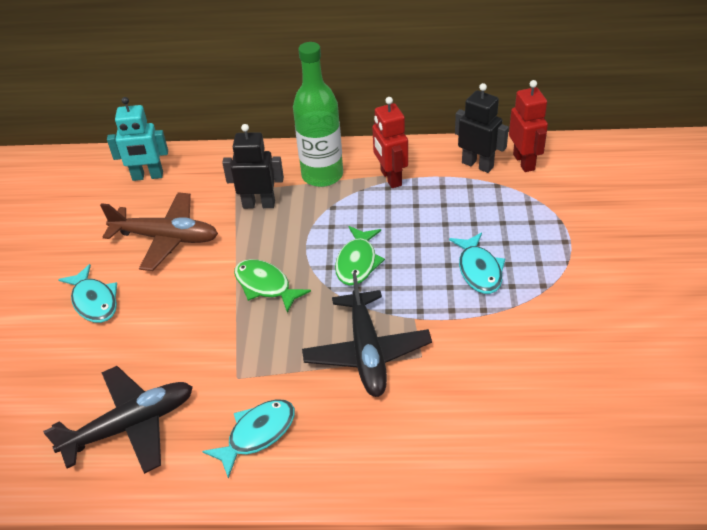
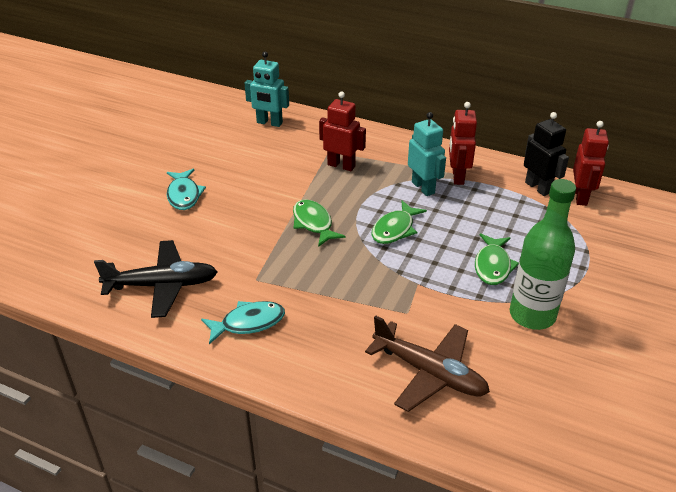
camera: 20 degrees right, 5 degrees down
(166, 238) = (259, 168): brown plane -> brown plane (430, 373)
(259, 204) = (341, 165): black robot -> red robot
(322, 175) = (403, 159): green bottle -> green bottle (532, 315)
(361, 202) = (423, 187): none -> turquoise robot
(367, 352) = (365, 295): black plane -> none
(479, 270) = (493, 266): turquoise fish -> green fish

